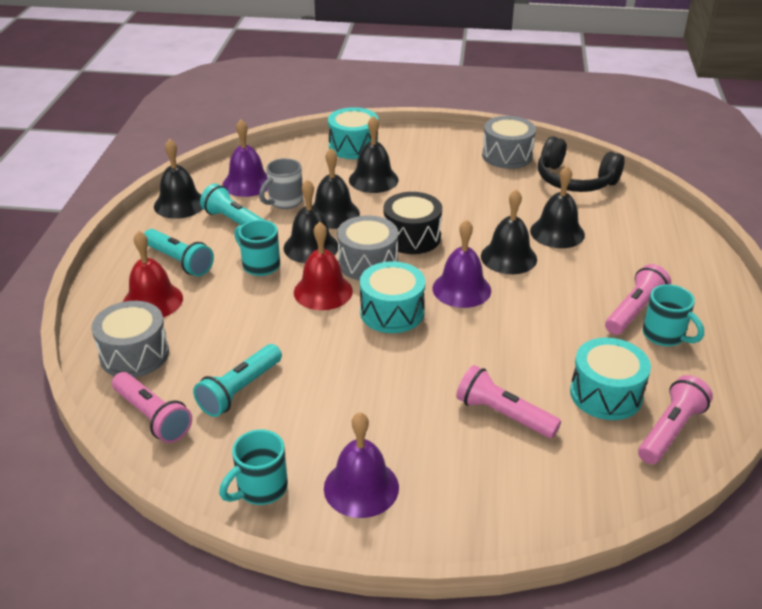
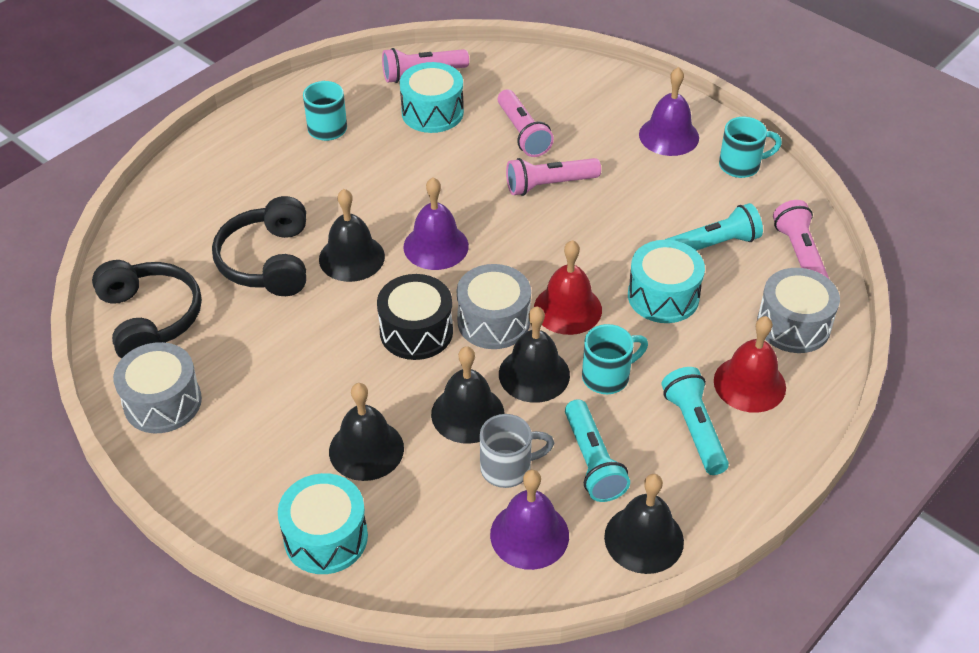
camera: 145 degrees left, 10 degrees up
(260, 265) = (608, 376): turquoise mug -> turquoise mug turned 105 degrees counterclockwise
(392, 312) = (523, 254): turquoise drum -> turquoise drum (663, 296)
(557, 232) = (268, 261): black bell -> black headphones
(634, 311) = (319, 156): pink flashlight -> pink flashlight (549, 185)

